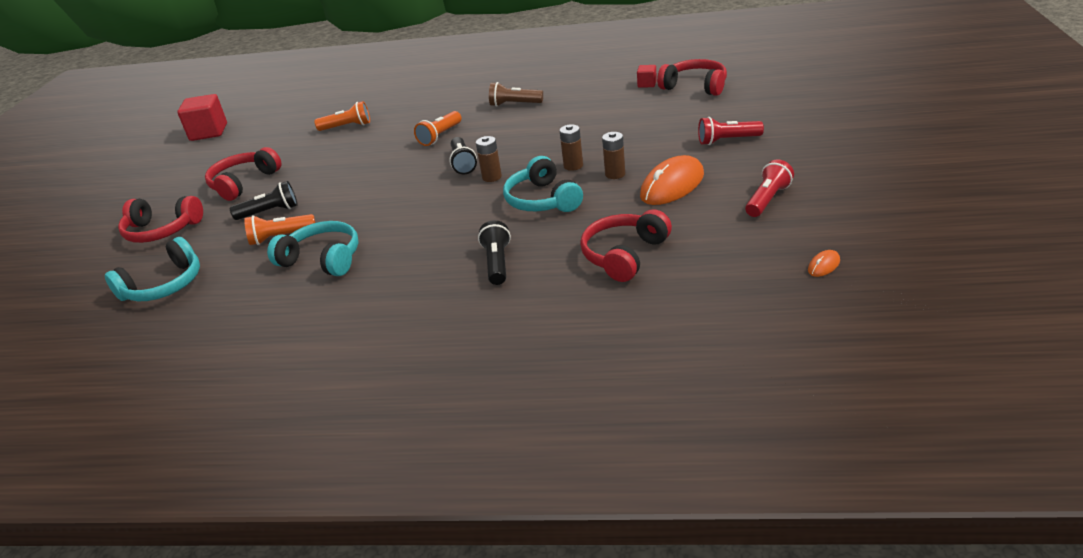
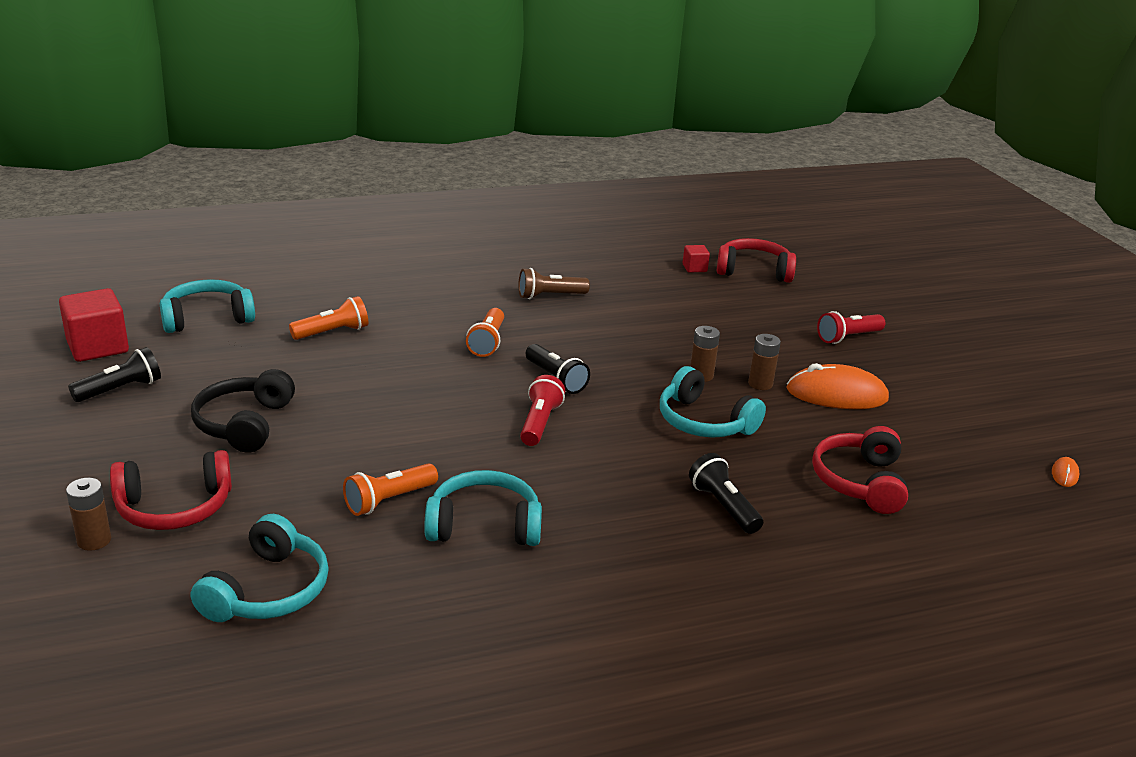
camera: 30 degrees left, 5 degrees down
(243, 183) = (244, 424): red headphones -> black headphones
(270, 212) = (333, 465): black flashlight -> black flashlight (120, 389)
(283, 116) = (207, 318): none -> turquoise headphones
(492, 177) = (612, 395): brown battery -> brown battery (94, 540)
(672, 185) = (836, 394): orange mouse -> orange mouse turned 75 degrees clockwise
(767, 200) = (949, 405): red flashlight -> red flashlight (539, 423)

